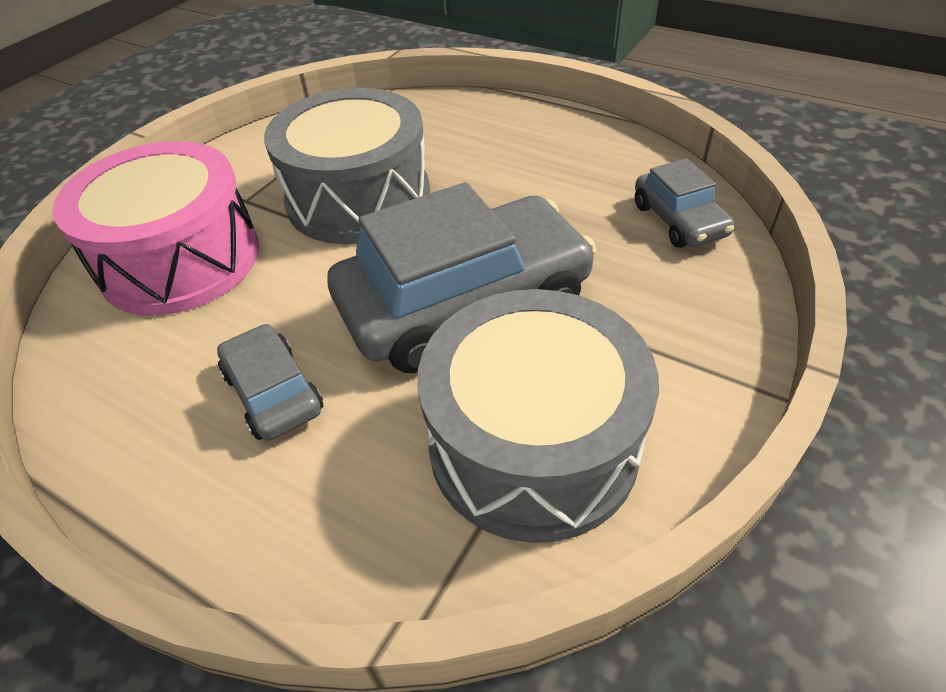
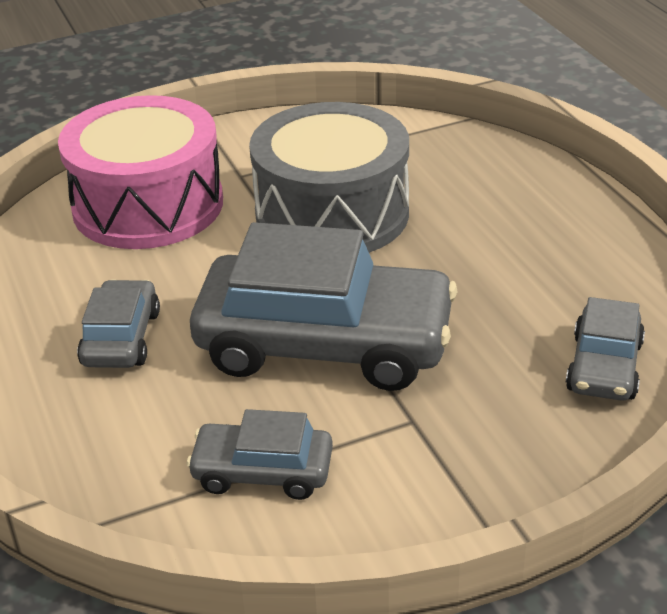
camera: 35 degrees right, 10 degrees down
(533, 444) = (262, 471): grey drum -> grey car

